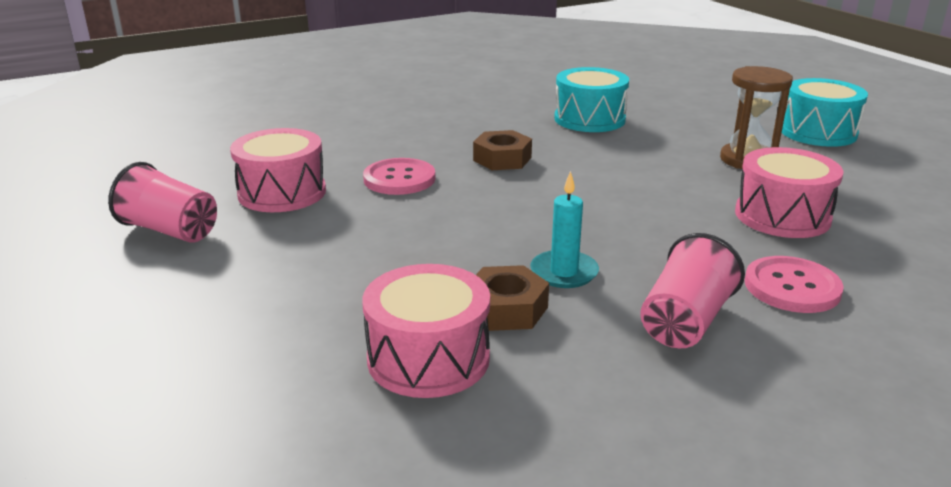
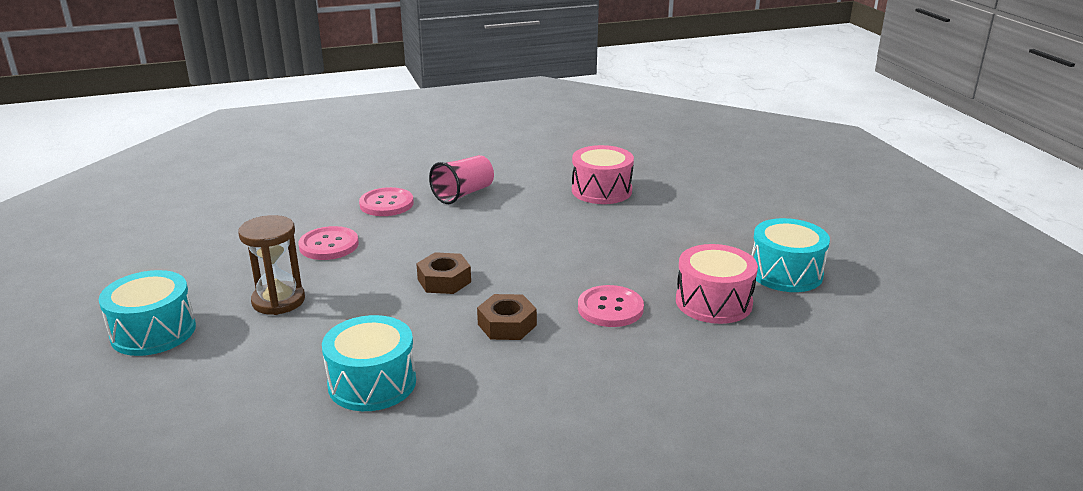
camera: 170 degrees left, 0 degrees up
(170, 231) = (785, 273): pink cup -> turquoise drum
(506, 309) = (555, 207): brown nut -> brown nut (444, 280)
(564, 272) = (511, 222): turquoise candle -> none
(782, 216) = (329, 245): pink drum -> pink button

